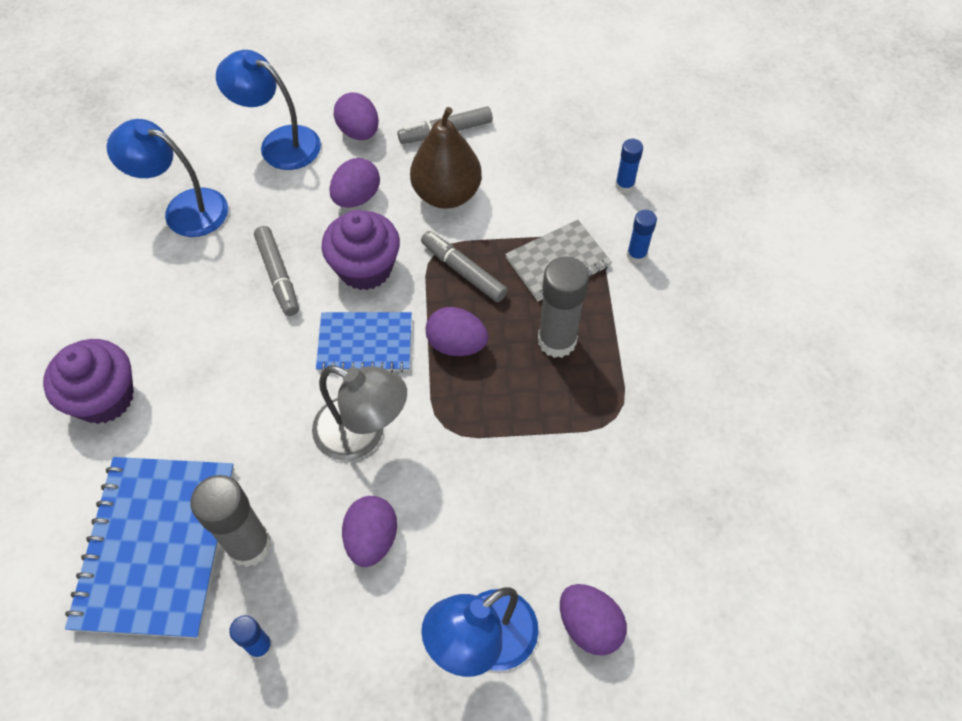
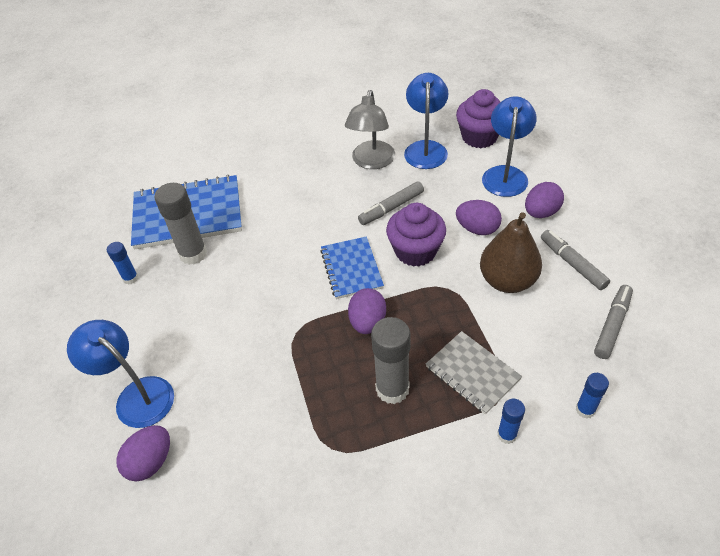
camera: 80 degrees right, 10 degrees down
(104, 398) = (278, 162): purple cupcake -> purple cupcake (479, 137)
(362, 435) = (279, 287): grey lamp -> grey lamp (371, 162)
(372, 539) = (204, 313): purple egg -> none
(463, 271) = (436, 310): grey marker -> grey marker (612, 325)

